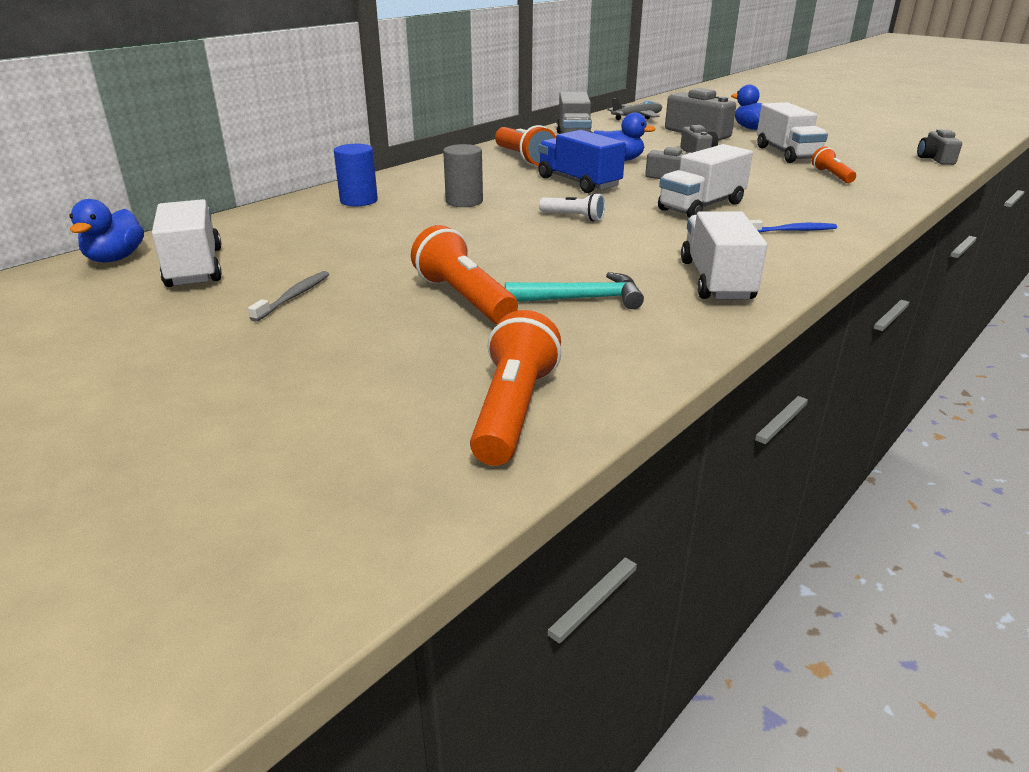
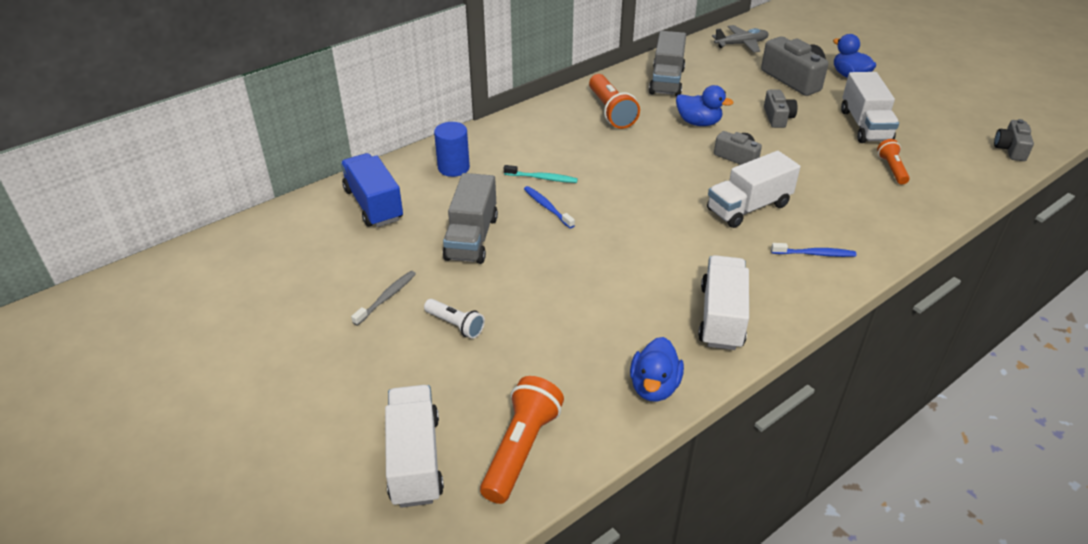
camera: 10 degrees right, 10 degrees up
(115, 258) = (258, 231): blue duck -> blue duck (654, 387)
(194, 268) = (316, 251): white truck -> white truck (415, 460)
(393, 245) = (472, 238): none -> grey truck
(464, 201) = (542, 178): grey cylinder -> turquoise toothbrush
(464, 298) = (513, 315): orange flashlight -> none
(477, 219) = (547, 207): none -> blue toothbrush
(574, 217) = (630, 213): white flashlight -> white flashlight (455, 325)
(578, 182) = (650, 157): blue truck -> blue truck (373, 205)
(581, 299) = (604, 328): turquoise hammer -> none

